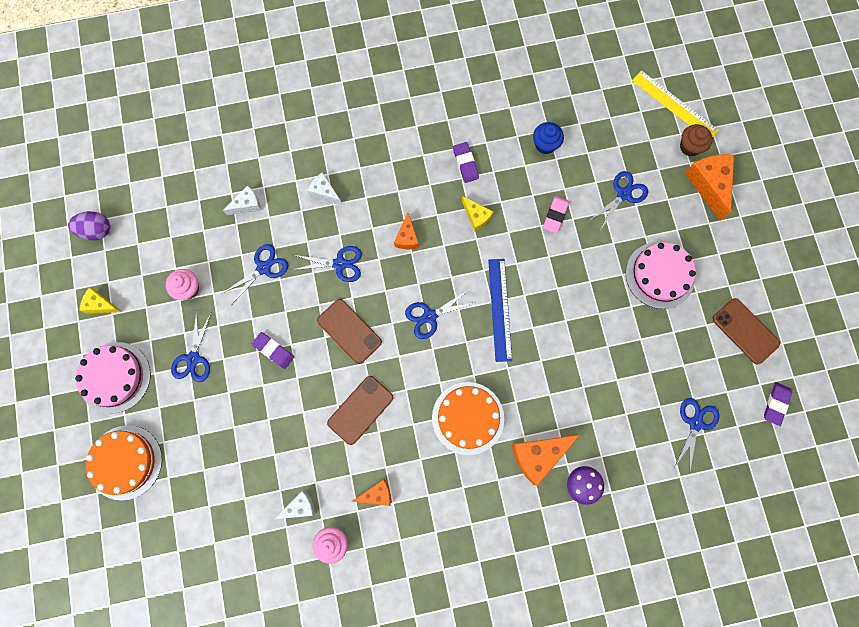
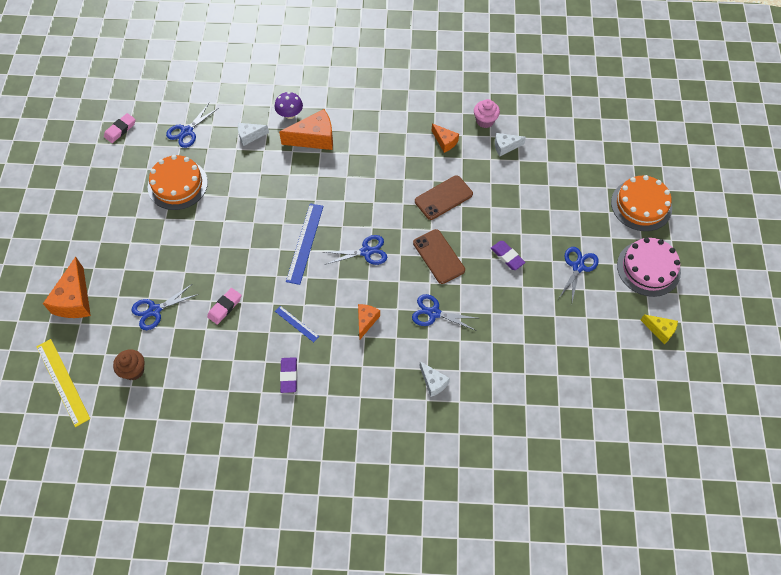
camera: 165 degrees left, 15 degrees down
(96, 230) = (663, 400): purple egg -> none
(188, 289) = (577, 325): pink cupcake -> none
(247, 205) = (511, 389): white cheese -> white cheese (250, 136)
(264, 268) = (504, 326): blue scissors -> none
(376, 494) = (445, 142): orange cheese -> orange cheese turned 135 degrees counterclockwise
(468, 418) = (359, 173): orange cake -> orange cake (177, 184)
(476, 217) = (296, 324): yellow cheese -> blue ruler
(545, 144) = (205, 375): blue cupcake -> none
(660, 275) = (158, 237): pink cake -> none
(690, 147) = (71, 338): brown cupcake -> brown cupcake (133, 370)
(745, 331) = (113, 181): brown phone -> none
(776, 404) = (120, 130): purple eraser -> pink eraser

